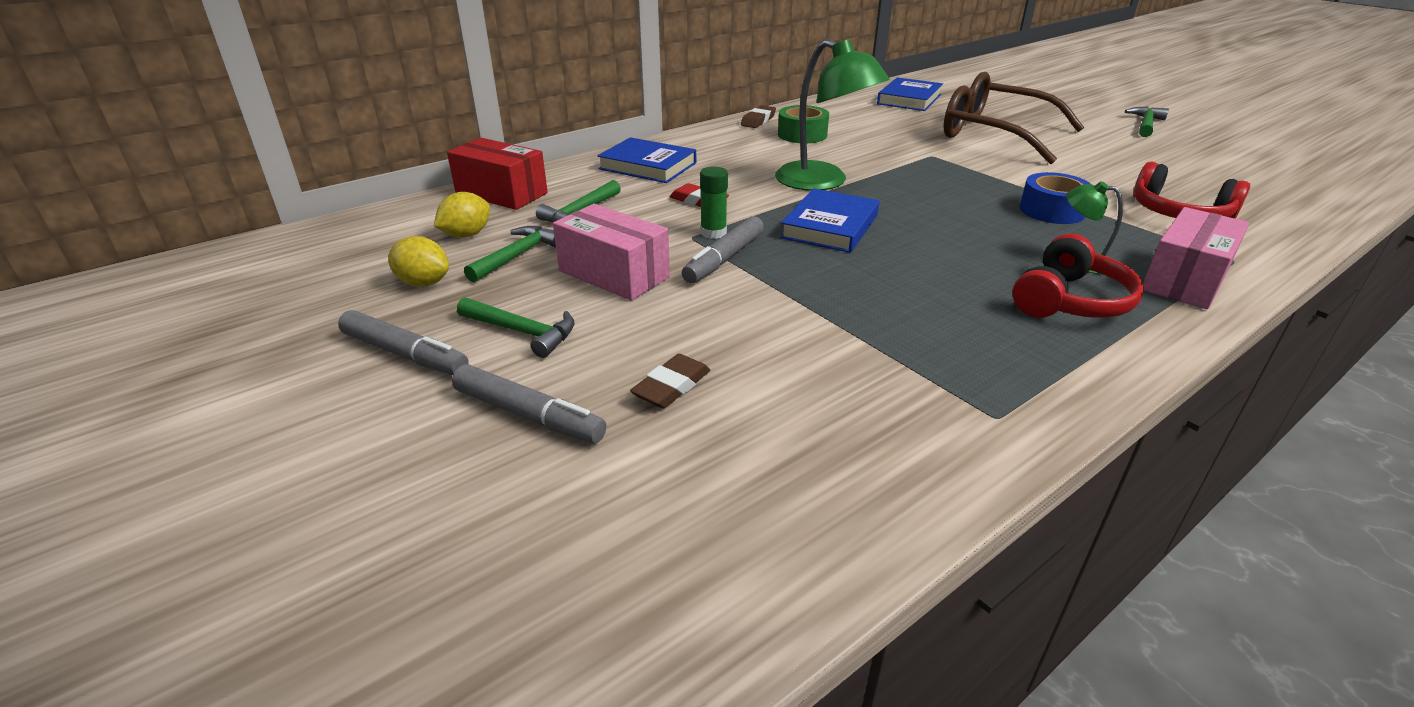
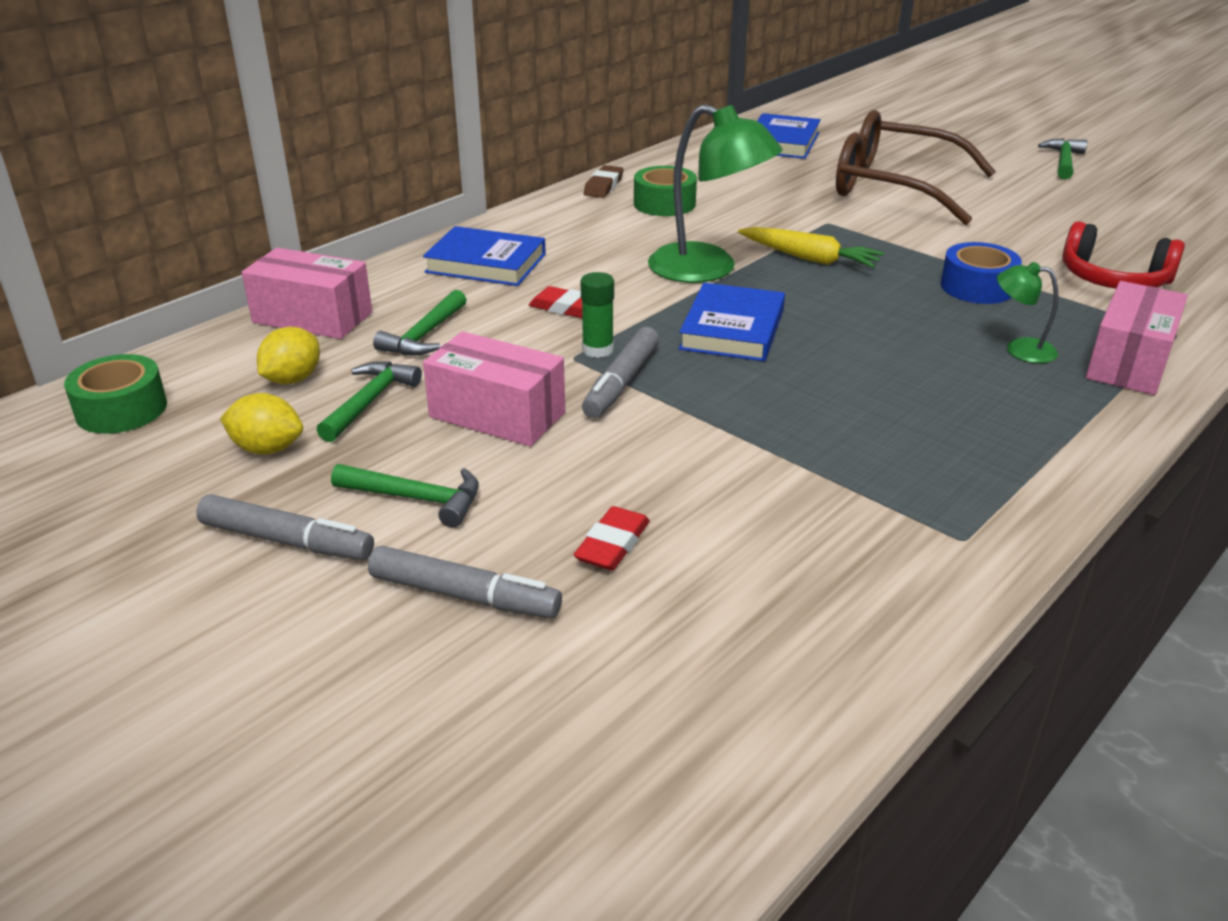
camera: 10 degrees left, 0 degrees up
(331, 245) = (121, 409): none -> green tape
(501, 193) = (312, 317): red box -> pink box
(671, 386) = (612, 544): brown eraser -> red eraser
(910, 180) = (809, 258): none -> yellow carrot
(1070, 301) = (1014, 399): red headphones -> none

